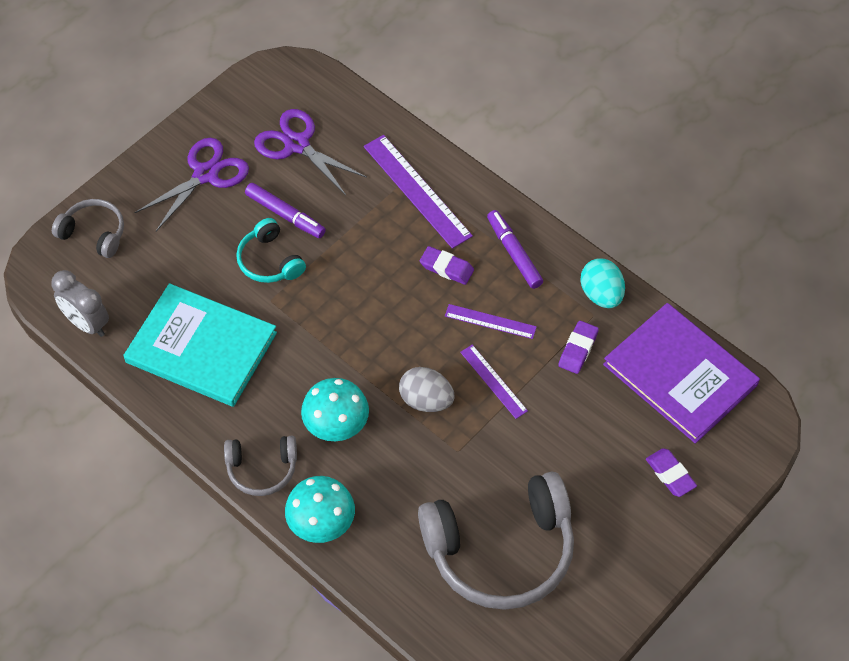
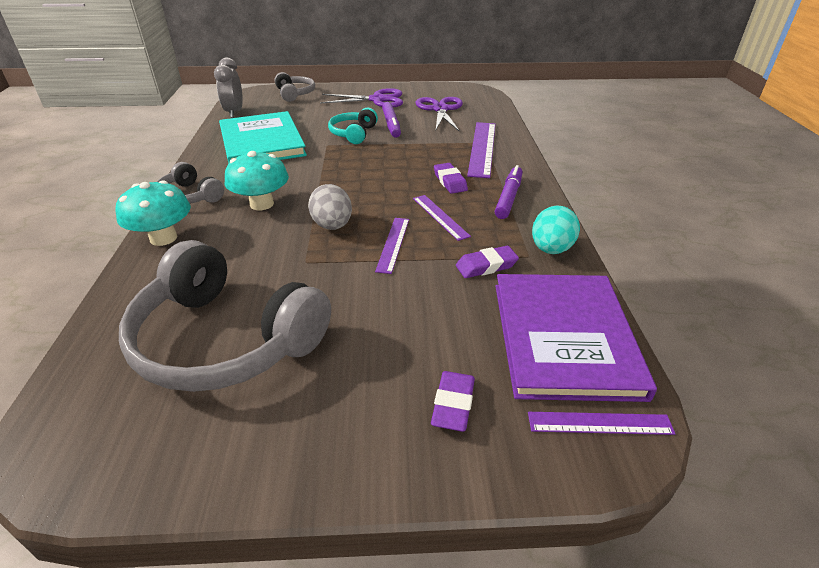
camera: 45 degrees right, 20 degrees down
(745, 422) = (600, 423): none -> purple ruler

